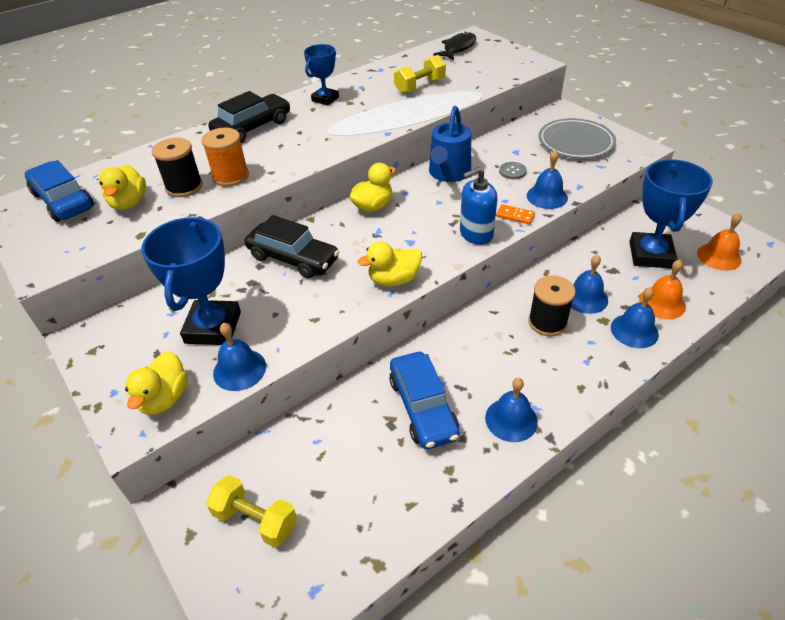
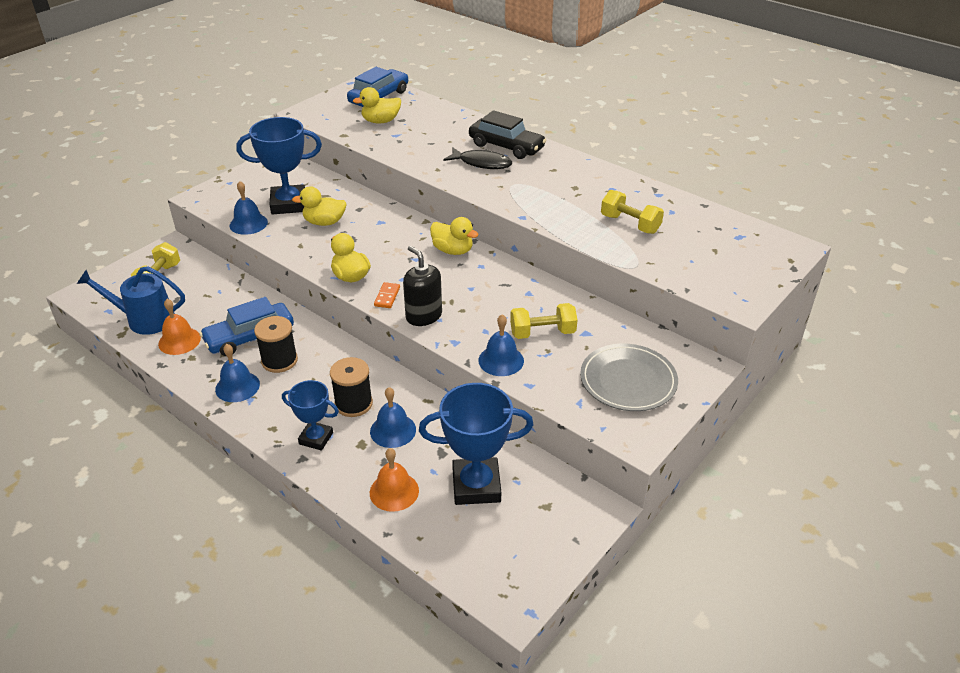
camera: 75 degrees right, 5 degrees down
(165, 398) = (224, 201): yellow duck -> yellow duck (324, 222)
(184, 187) = (406, 137): black spool -> black spool (279, 361)
(231, 176) = (426, 153): orange spool -> none
(293, 258) = (370, 222): black car -> none
(325, 99) = (575, 173): blue trophy -> blue trophy (316, 438)
(448, 173) = (523, 289): blue watering can -> blue watering can (145, 319)
(458, 48) = (747, 240): black fish -> black fish (482, 163)
(476, 234) = (423, 316): blue soap dispenser -> black soap dispenser
(512, 171) = (542, 333): grey button -> yellow dumbbell
(515, 216) = (459, 339): orange domino -> orange domino (387, 297)
(634, 330) = (349, 467): blue bell -> none
(719, 256) = (488, 552): orange bell -> orange bell (179, 341)

